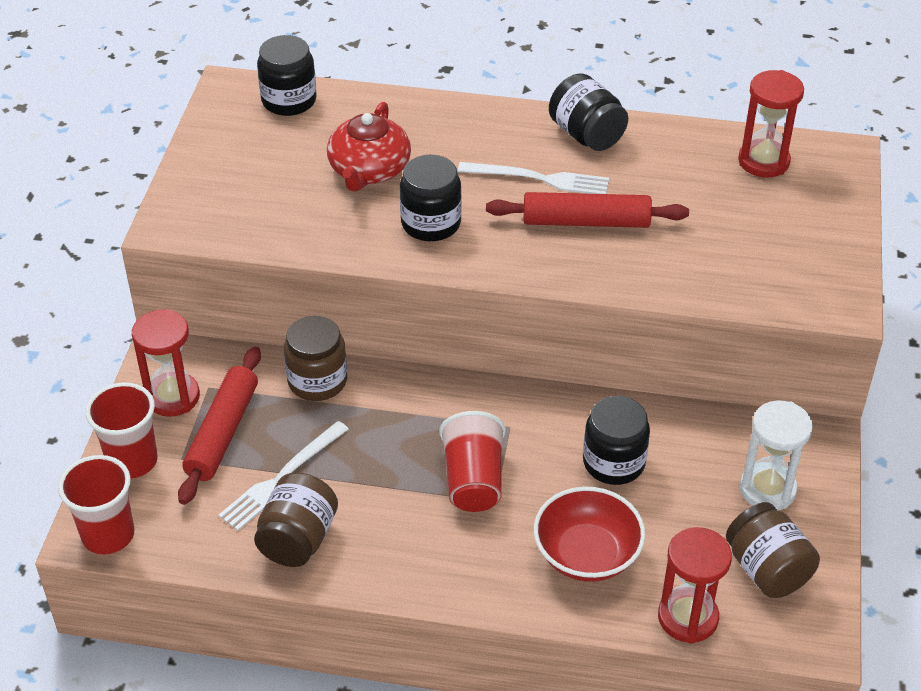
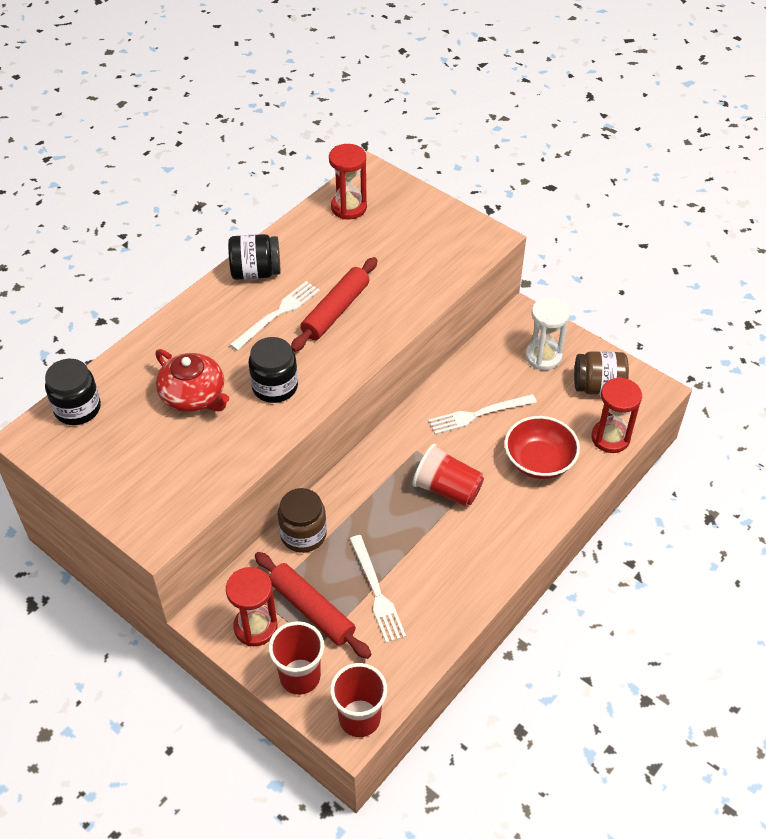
camera: 60 degrees left, 5 degrees up
(298, 539) = (435, 604): brown jar -> none
(613, 462) = (478, 414): black jar -> white fork

